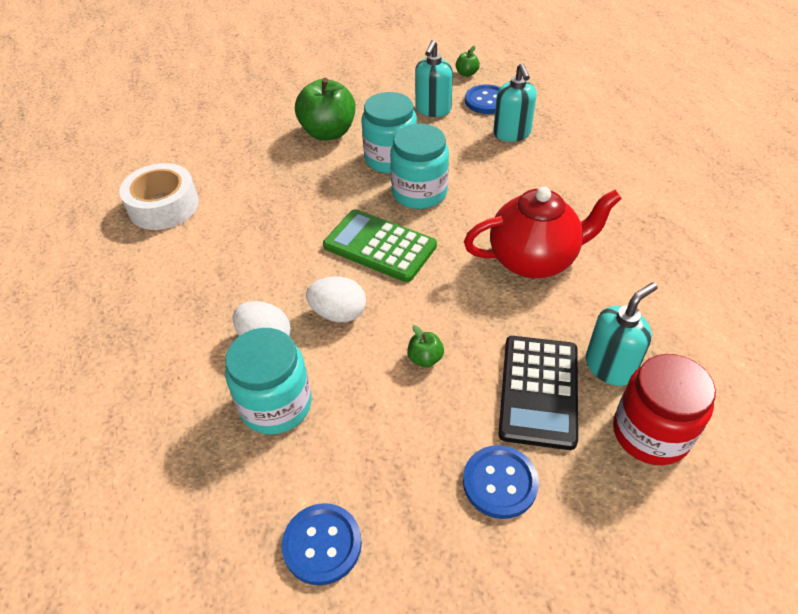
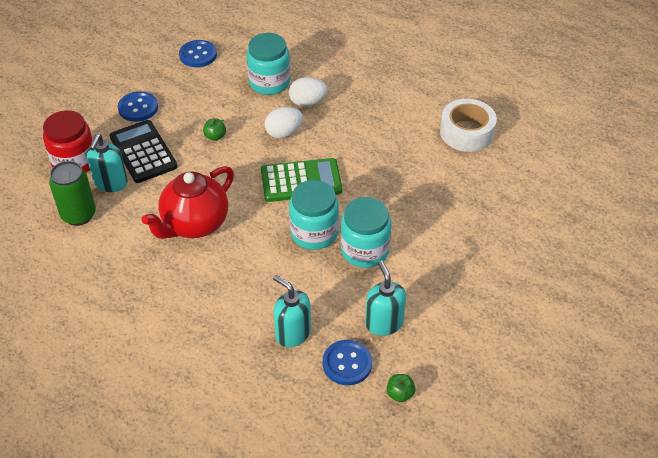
camera: 140 degrees right, 0 degrees up
(328, 132) = (439, 248): green apple -> none
(673, 344) = (79, 215): none -> green can

